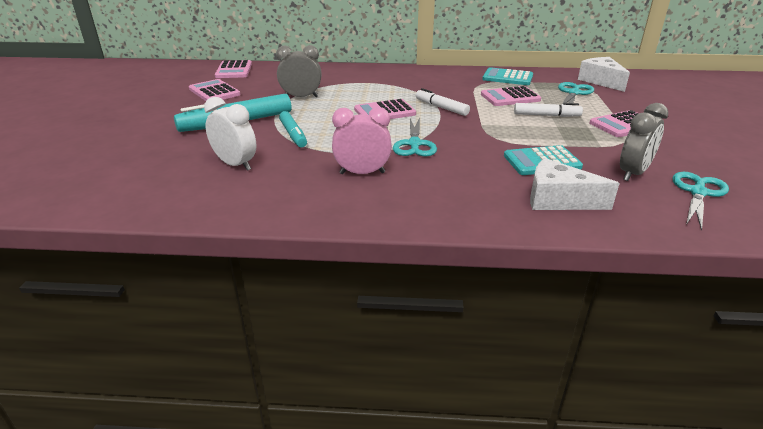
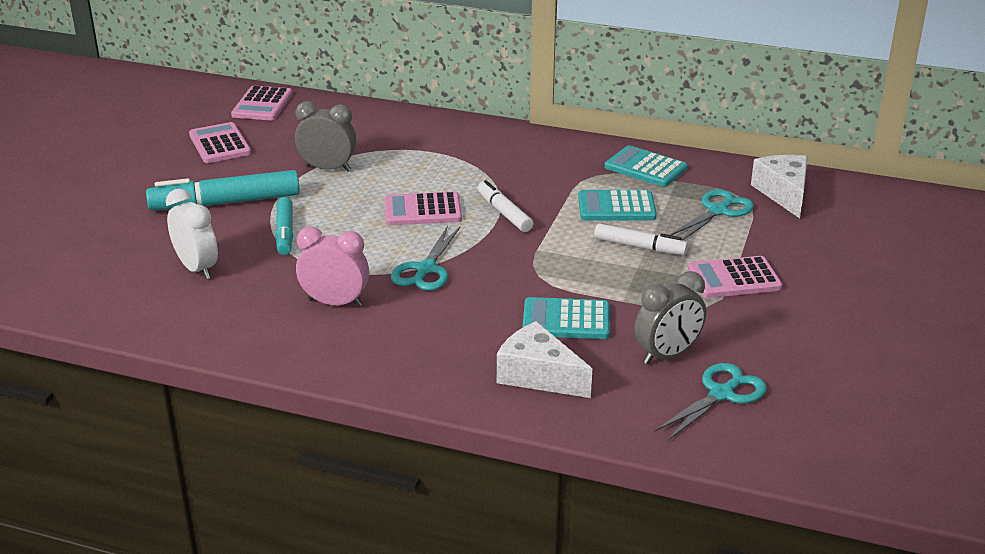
camera: 15 degrees right, 0 degrees up
(510, 97) = (616, 207): pink calculator -> turquoise calculator

